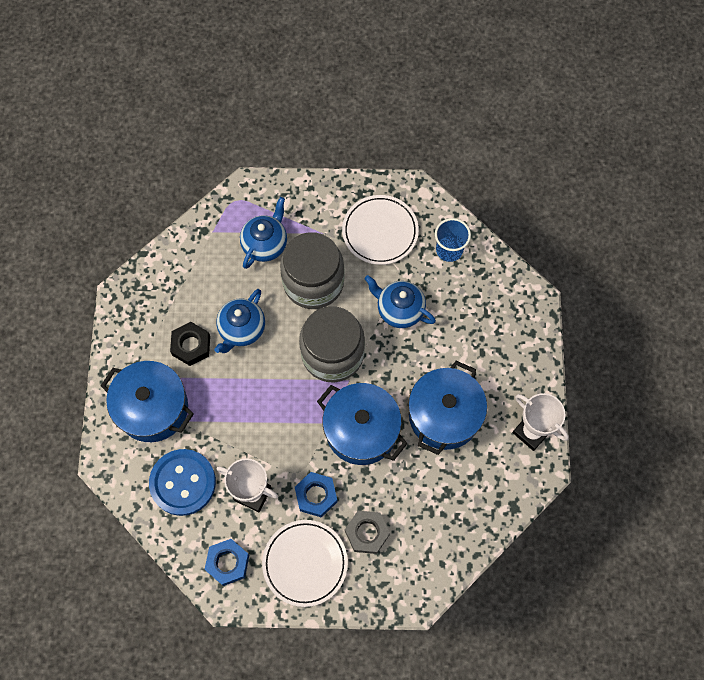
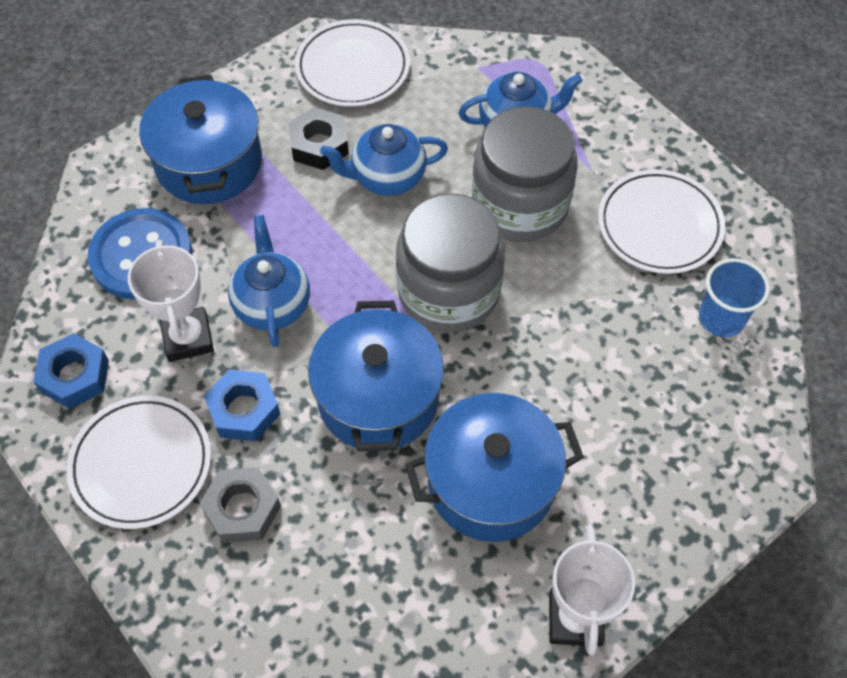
camera: 50 degrees right, 10 degrees down
(156, 291) = (353, 68): none -> white plate
(399, 310) = (581, 321): blue teapot -> blue teapot (272, 304)

